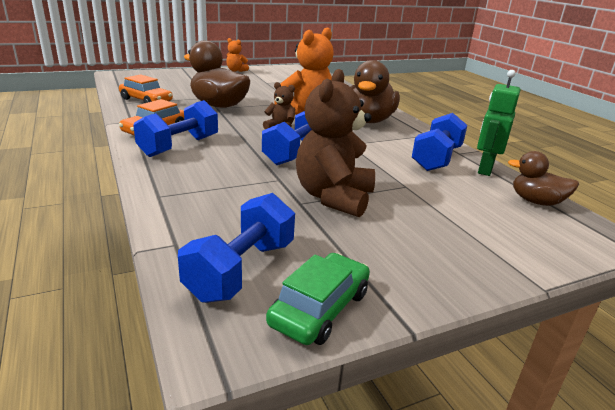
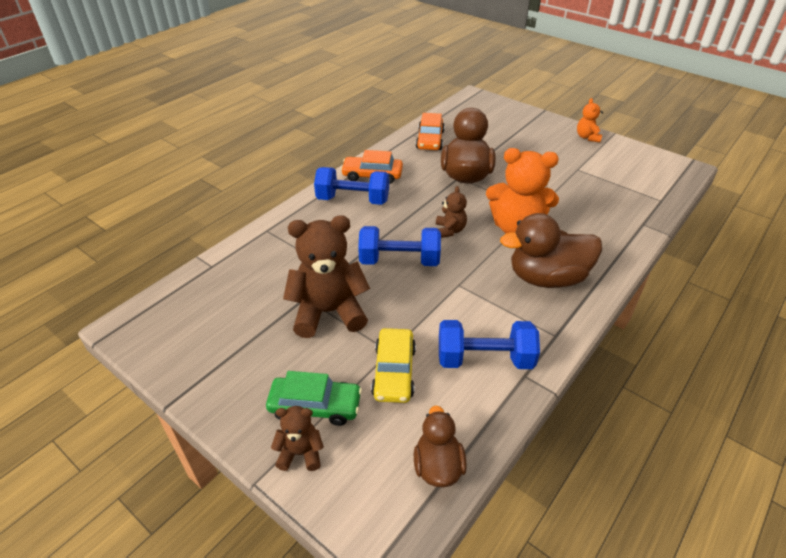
camera: 65 degrees right, 15 degrees up
(241, 270) = (197, 305): blue dumbbell -> none
(320, 308) = (172, 354): green car -> green car (315, 406)
(431, 191) = (394, 372): none -> yellow car
(484, 169) = (493, 407): green robot -> none
(511, 255) = (300, 453): none -> brown teddy bear

